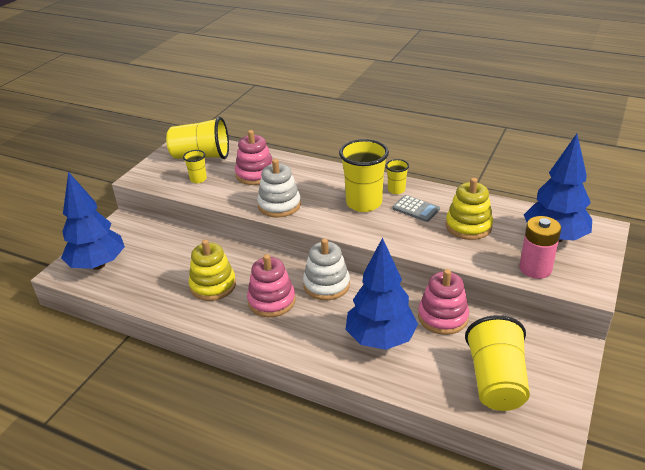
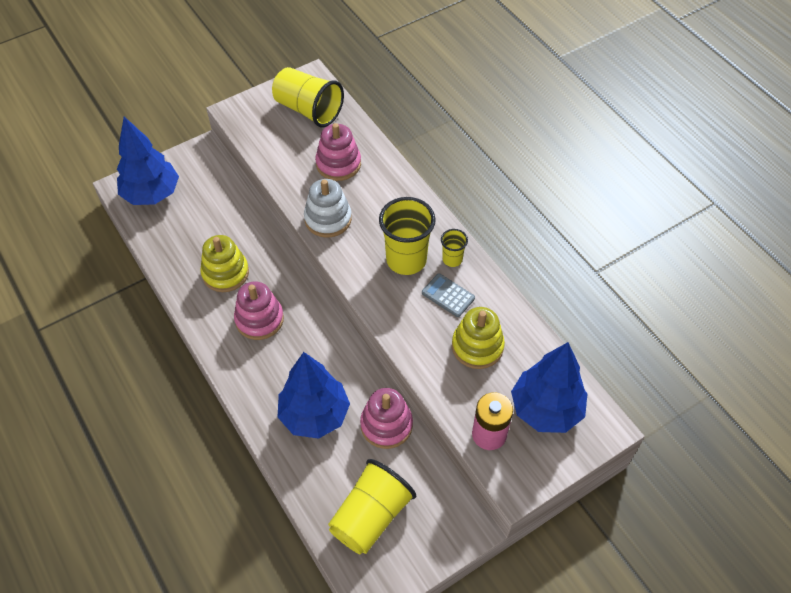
camera: 30 degrees right, 20 degrees up
(198, 179) = (282, 142): yellow cup -> none
(326, 285) = (318, 328): white stacking toy -> none
(416, 209) = (448, 295): grey calculator -> grey calculator turned 150 degrees clockwise

